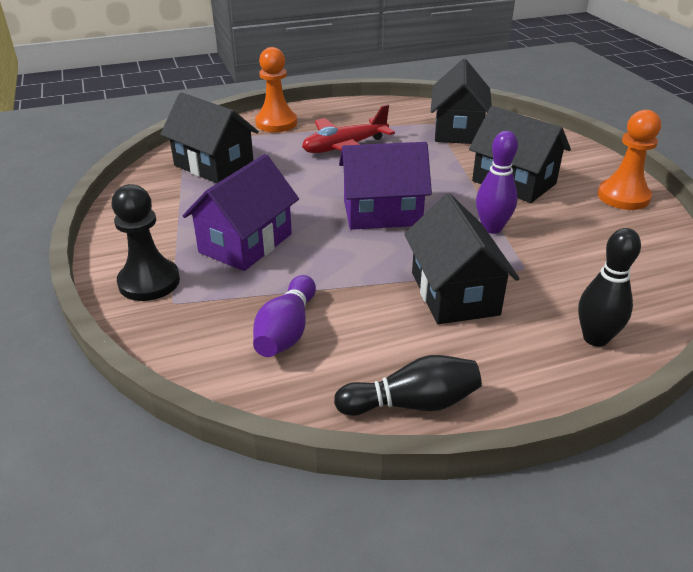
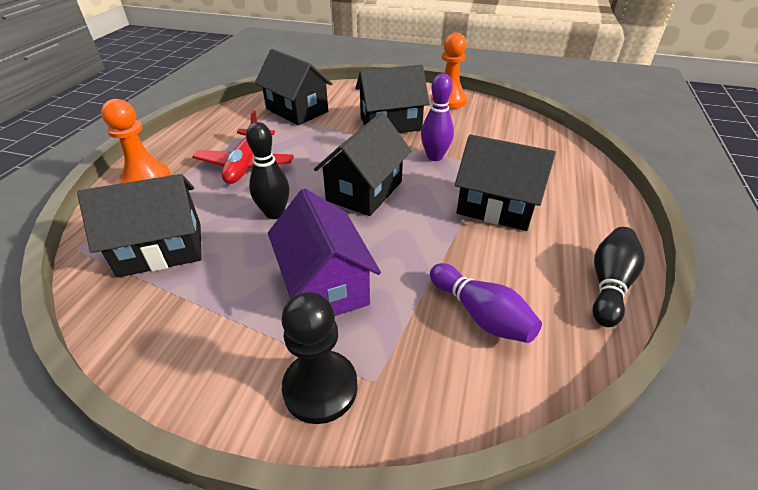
camera: 55 degrees left, 5 degrees up
(382, 213) = (364, 191): purple house -> black house
(595, 338) = (580, 179): black bowling pin -> black bowling pin (274, 213)

